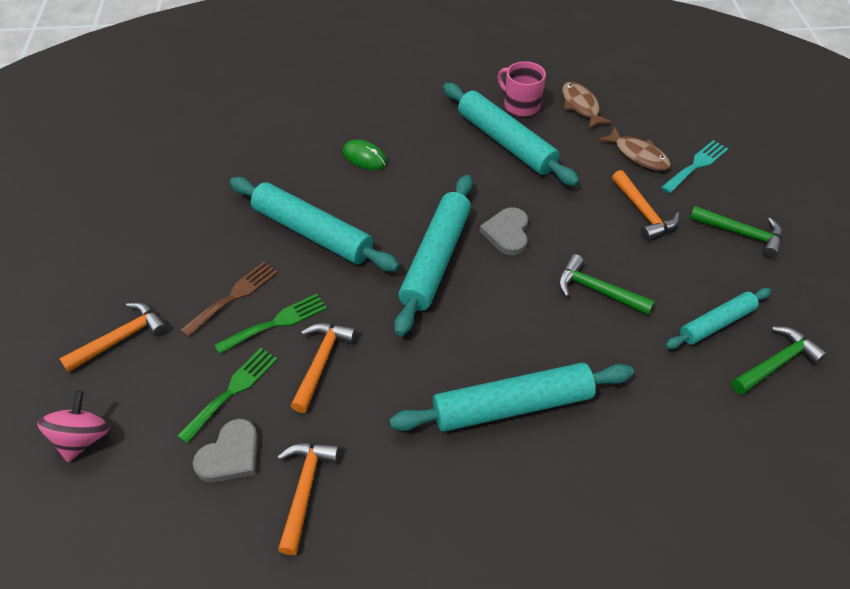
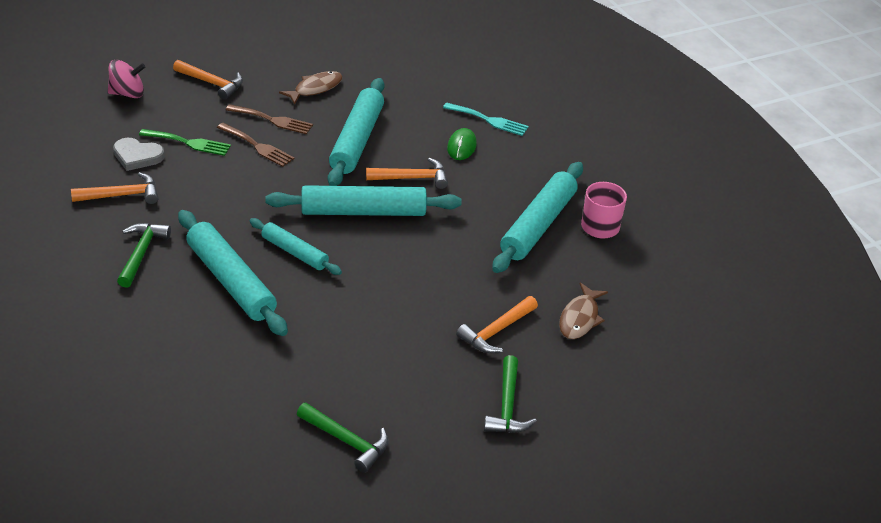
camera: 65 degrees right, 10 degrees down
(276, 322) = (257, 146): green fork -> brown fork
(321, 362) = (230, 176): orange hammer -> orange hammer (412, 178)
(507, 233) = (417, 247): grey heart -> none
(581, 106) = (629, 267): brown fish -> brown fish (315, 88)
(597, 290) = (377, 313): green hammer -> green hammer (141, 253)
(696, 165) = (592, 363): turquoise fork -> turquoise fork (489, 120)
(716, 323) = (376, 396): turquoise rolling pin -> turquoise rolling pin (294, 252)

